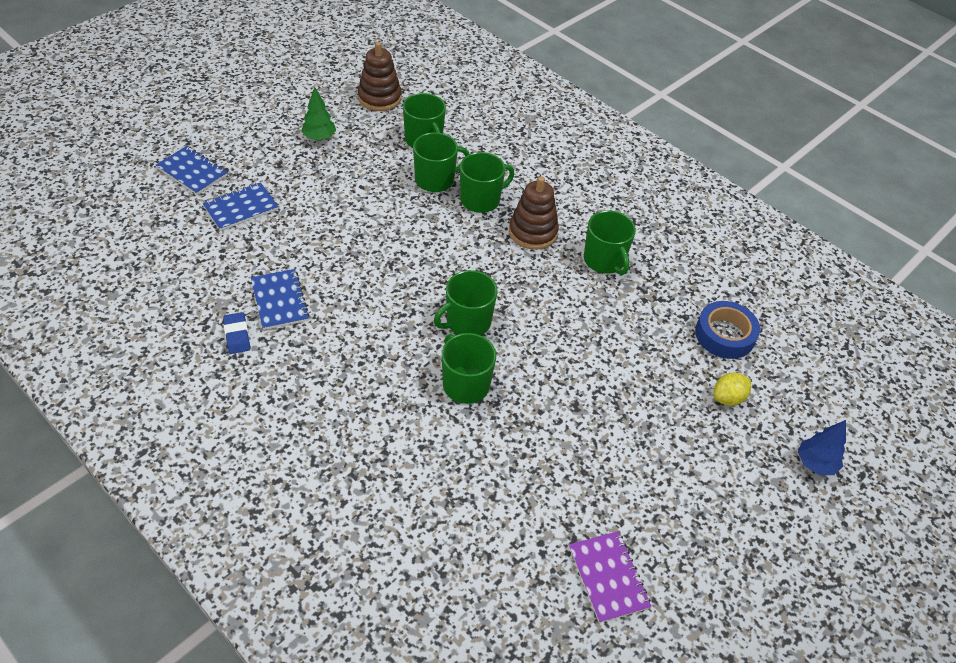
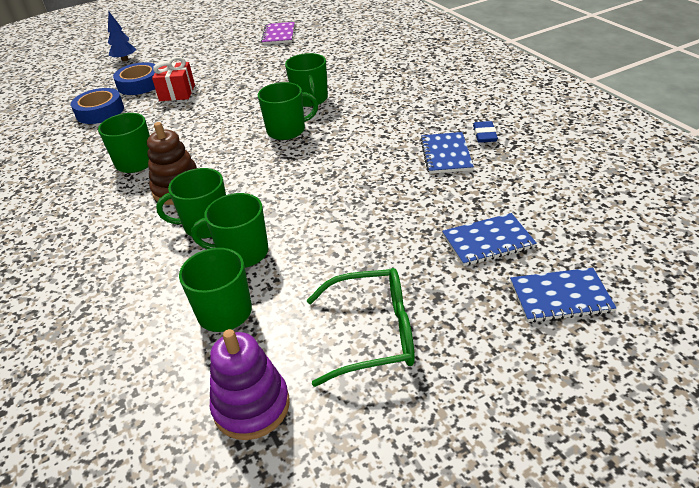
camera: 155 degrees left, 10 degrees down
(192, 172) = (560, 297): blue notebook -> blue notebook turned 60 degrees counterclockwise
(319, 138) = (372, 334): green tree -> green glasses
(379, 98) = (251, 406): brown stacking toy -> purple stacking toy
(657, 383) = (177, 93): none -> red gift
(727, 398) = (139, 84): yellow lemon -> blue tape

